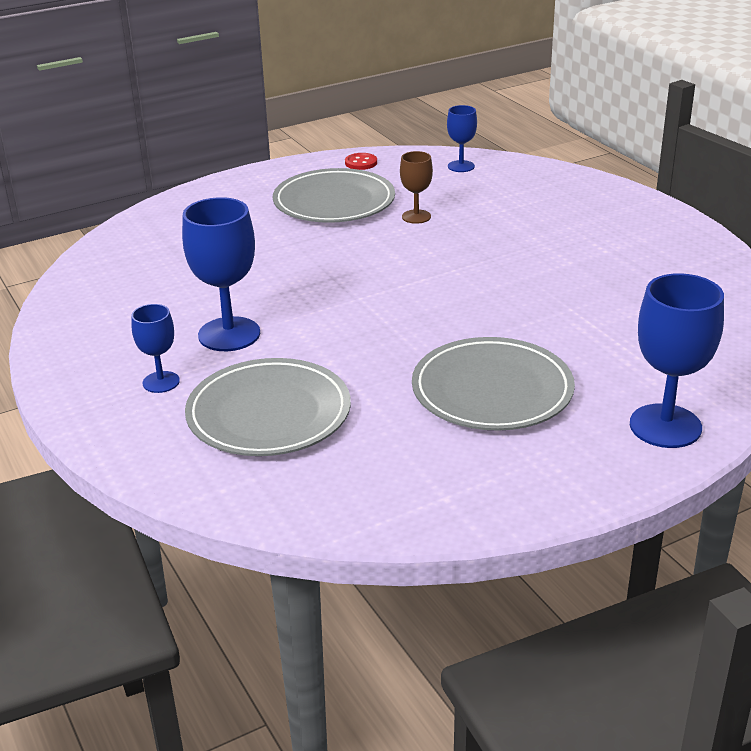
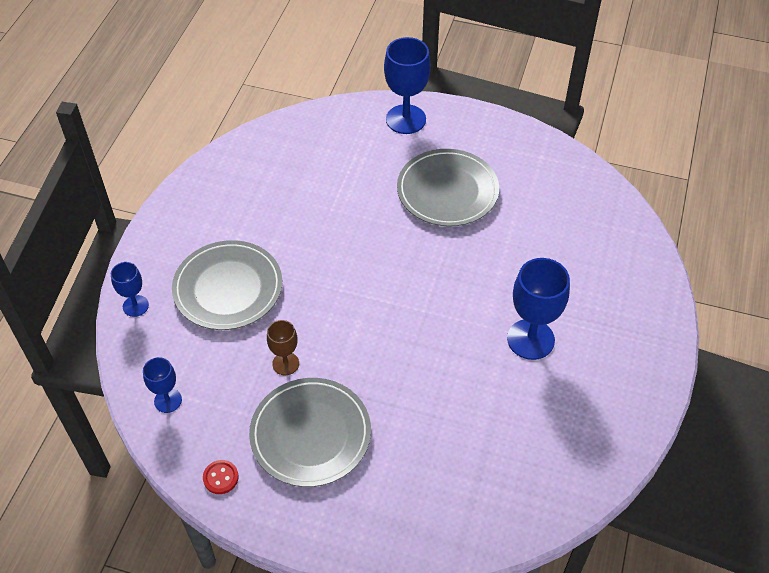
camera: 135 degrees left, 20 degrees up
(161, 382) = (604, 328): blue goblet -> blue goblet (135, 306)
(269, 414) = (568, 259): grey plate -> grey plate (228, 288)

